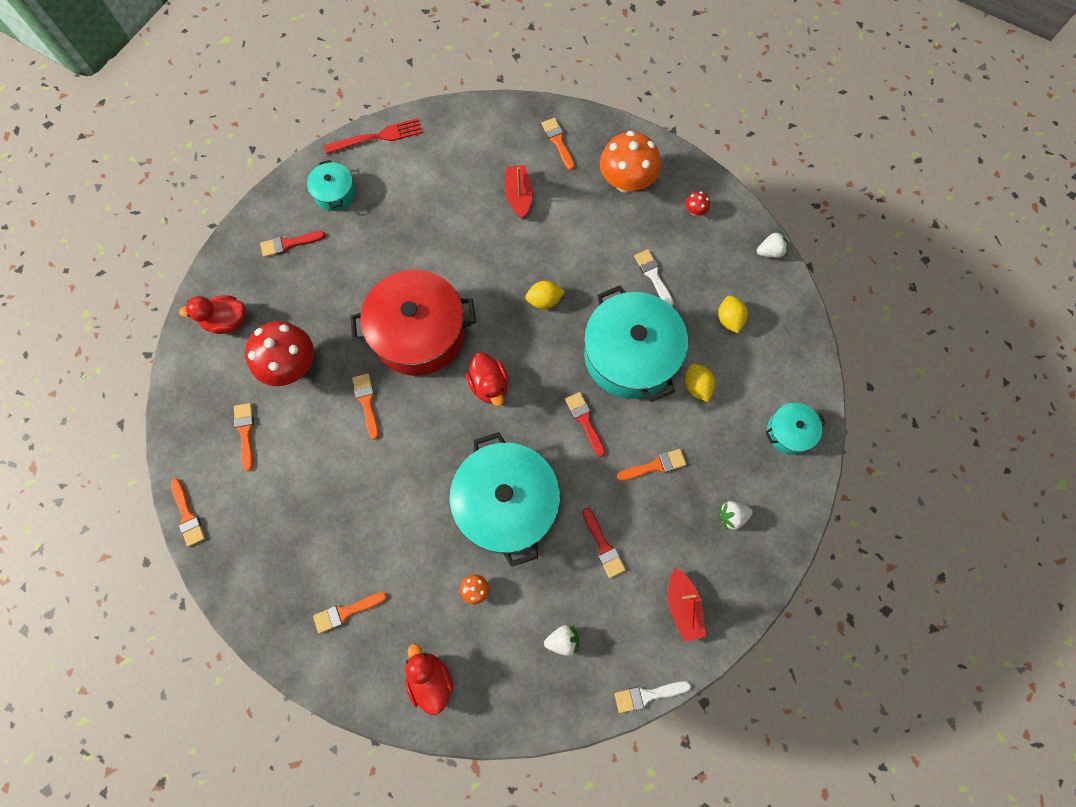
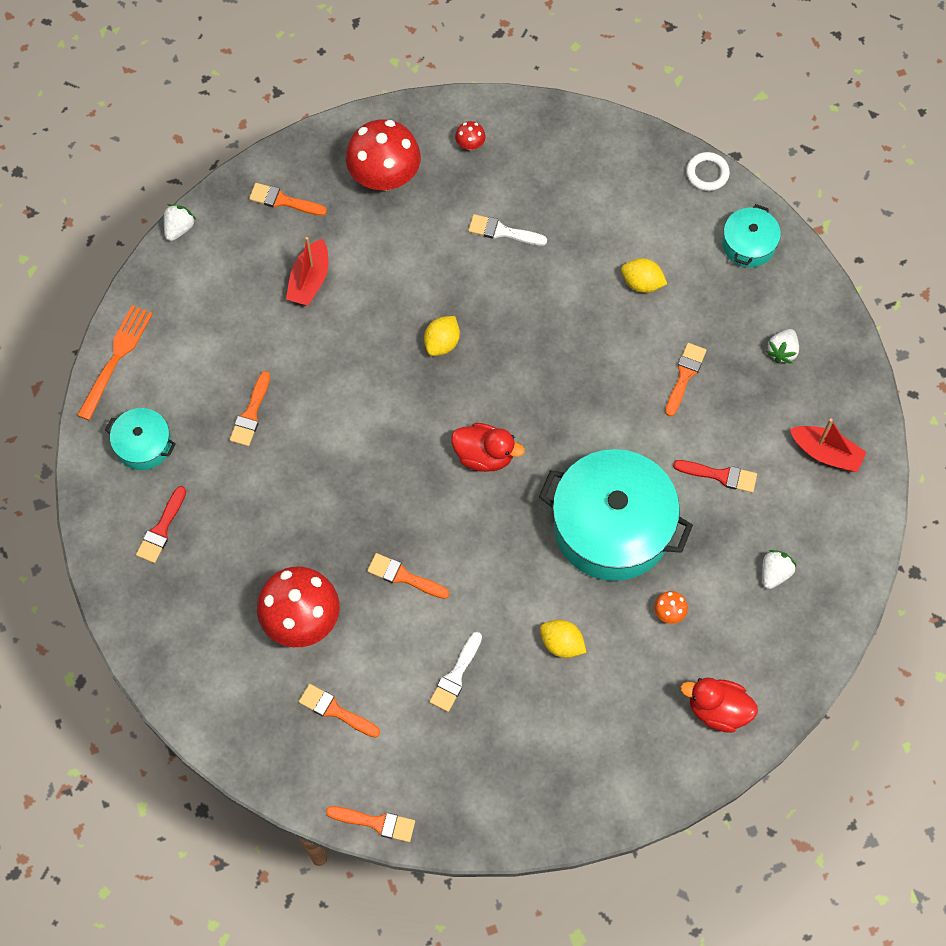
camera: 50 degrees left, 5 degrees down
(226, 321) = (195, 648): red duck -> none
(346, 612) = (596, 740): orange brush -> orange brush (251, 413)
(377, 137) = (116, 358): red fork -> orange fork
(419, 333) = (373, 478): red pot -> none
(518, 196) = (309, 280): red boat -> red boat turned 105 degrees counterclockwise
(584, 421) = (592, 401): red brush -> none
(626, 181) = (384, 176): orange mushroom -> red mushroom
(630, 355) = (563, 313): turquoise pot -> none
(647, 695) = (876, 540): white brush -> white brush (455, 676)
(729, 319) = (603, 205): yellow lemon -> yellow lemon (561, 644)
(770, 252) = (569, 118): white strawberry -> white strawberry (179, 228)
(815, 365) = (707, 173): none -> white ring

